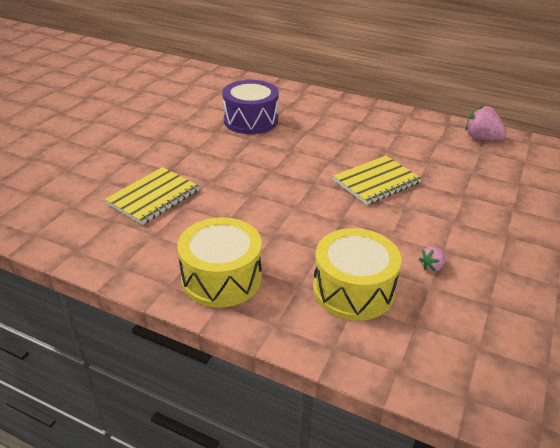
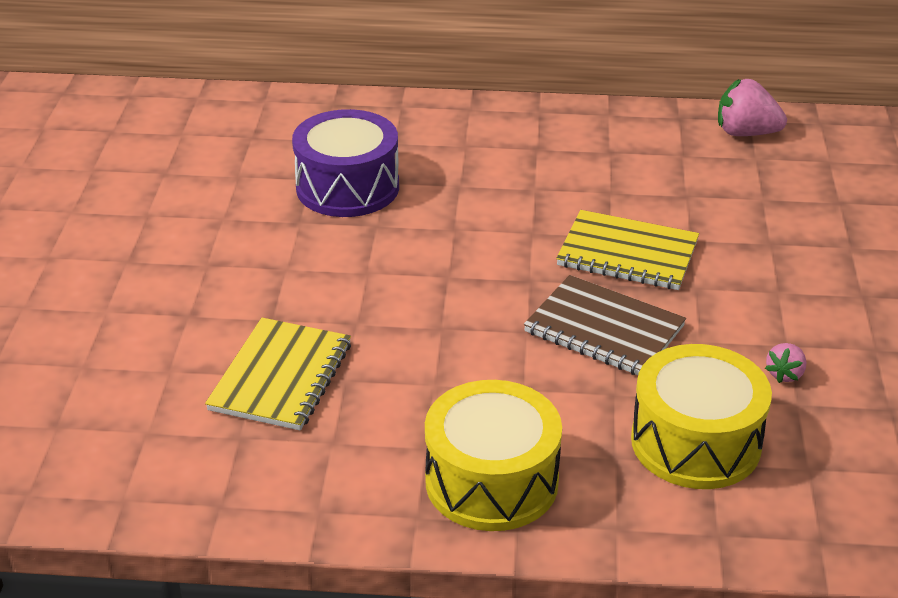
camera: 20 degrees left, 0 degrees up
(338, 216) = (604, 329): none -> brown notebook
(376, 182) = (627, 254): yellow notebook -> yellow notebook turned 75 degrees clockwise

